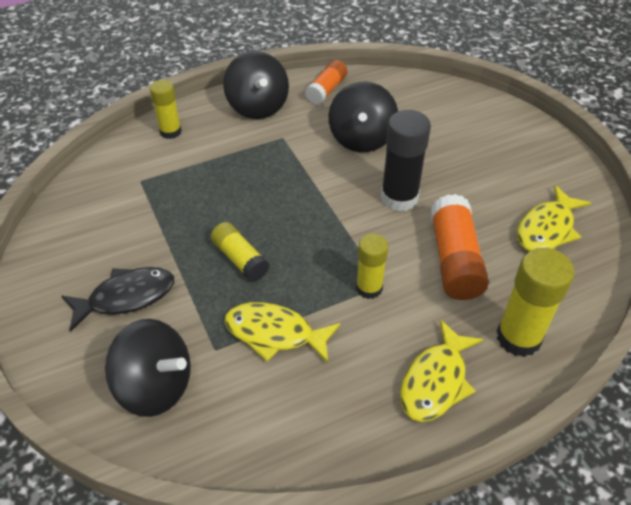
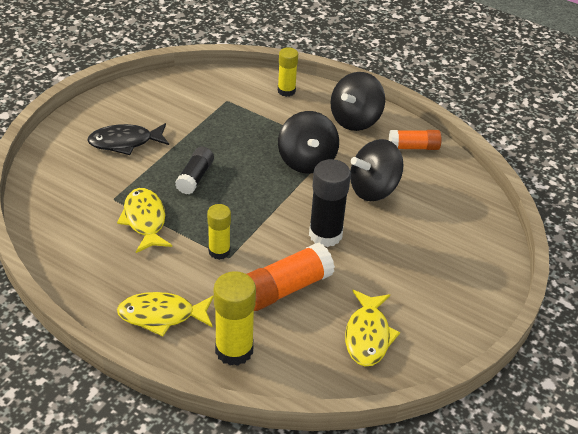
camera: 55 degrees right, 5 degrees down
(126, 297) = (125, 142): black fish -> black fish turned 135 degrees clockwise
(155, 386) = (69, 186): black spinning top -> black spinning top (307, 161)
(240, 259) = (195, 177): yellow glue stick -> black glue stick
(547, 229) = (368, 335): yellow fish -> yellow fish turned 90 degrees counterclockwise

